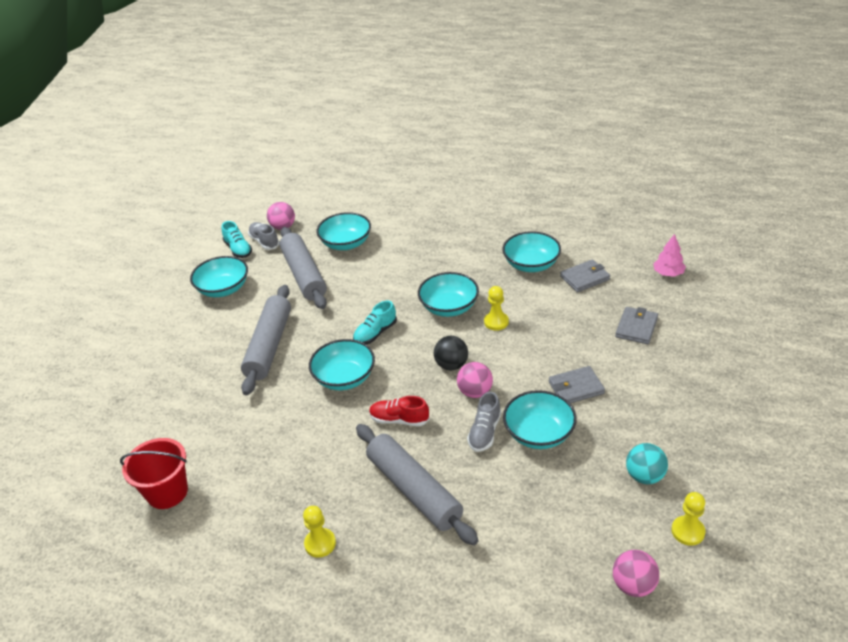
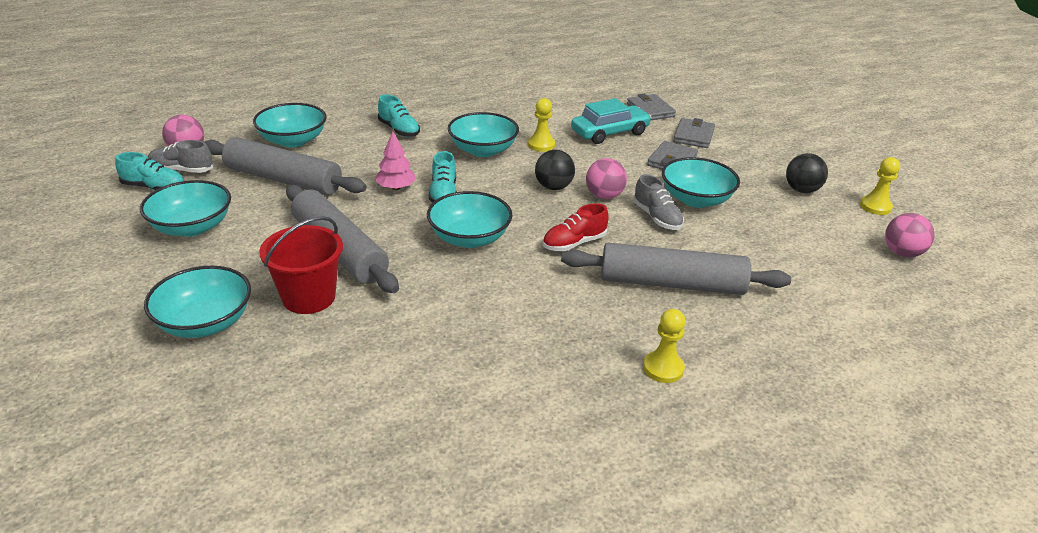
camera: 50 degrees left, 5 degrees down
(167, 492) = (430, 431): red bucket -> red bucket (309, 297)
(418, 262) = (399, 130): none -> turquoise shoe
(531, 264) = (506, 99): turquoise bowl -> turquoise bowl (205, 322)
(566, 335) = (610, 133): none -> turquoise car
(584, 278) = (563, 94): grey wallet -> grey wallet (693, 136)
(644, 476) = (801, 190): turquoise ball -> black ball
(668, 273) = (617, 73): pink tree -> pink tree (396, 188)

